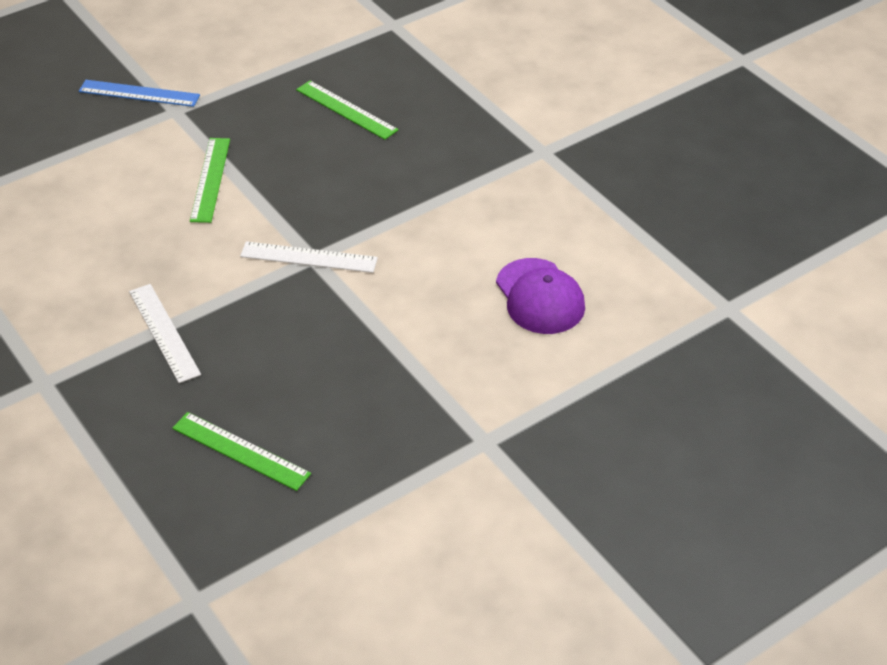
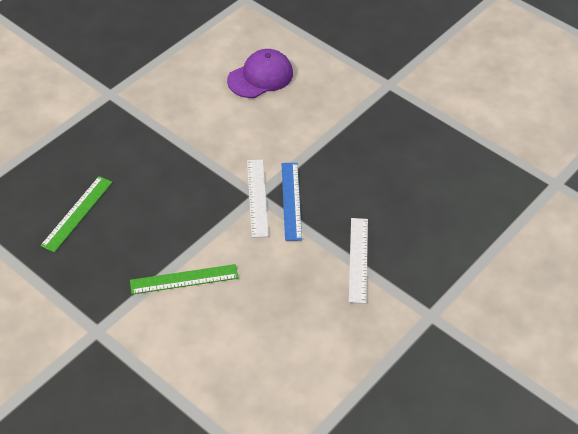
camera: 105 degrees left, 5 degrees up
(139, 93) = (75, 366): blue ruler -> blue ruler (291, 201)
(164, 332) = (358, 259): white ruler -> white ruler turned 45 degrees counterclockwise
(241, 451) = (443, 190): green ruler -> none

